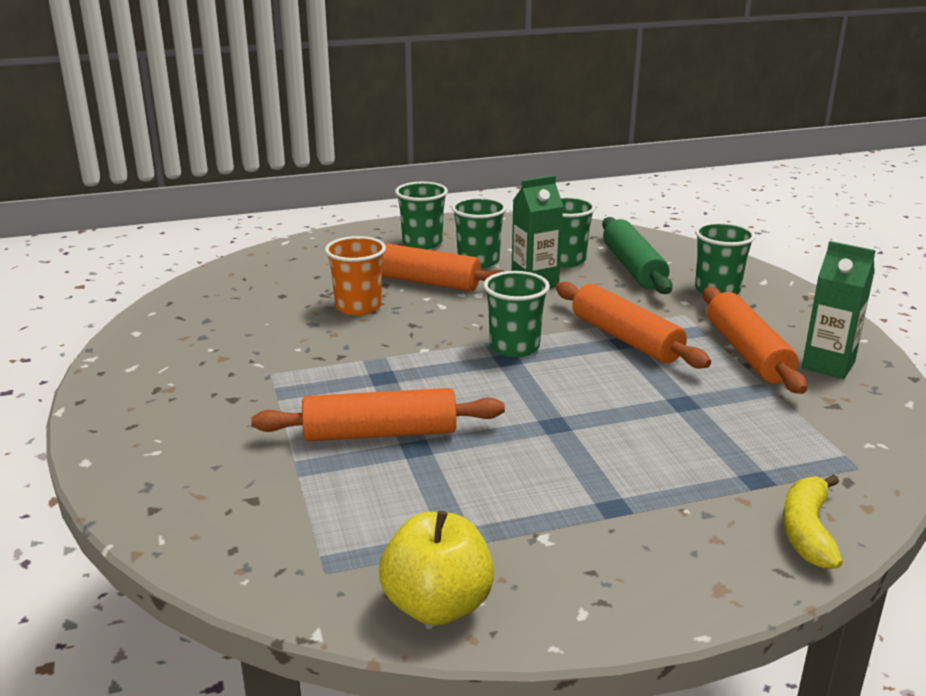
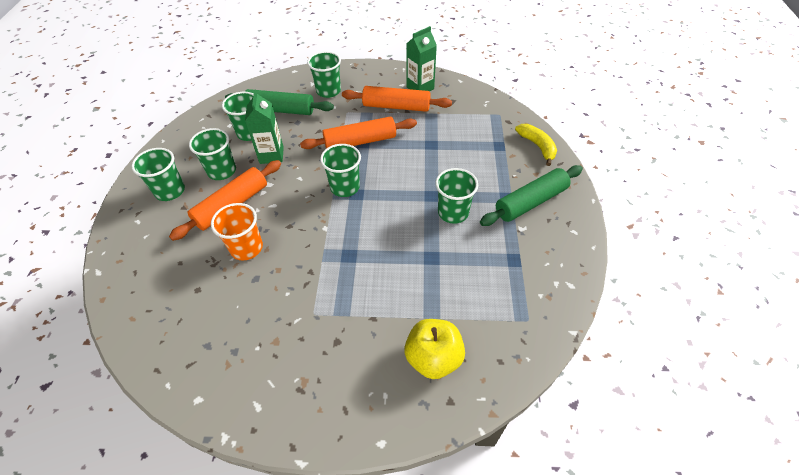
camera: 70 degrees left, 25 degrees up
(380, 433) = (411, 270): orange rolling pin -> none
(437, 605) = (561, 280): yellow apple -> yellow apple (433, 358)
(530, 452) = (453, 212): none -> green cup
(624, 541) = (530, 202): none -> green rolling pin
(807, 531) = (537, 146): yellow banana -> yellow banana turned 150 degrees counterclockwise

